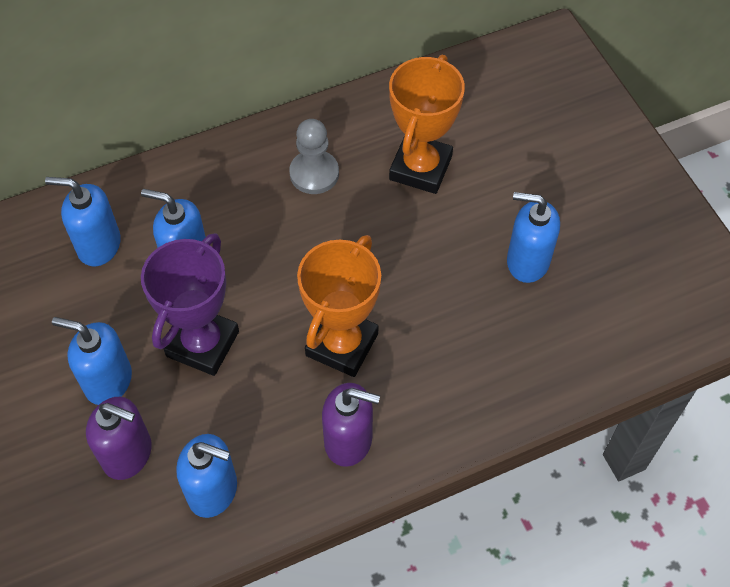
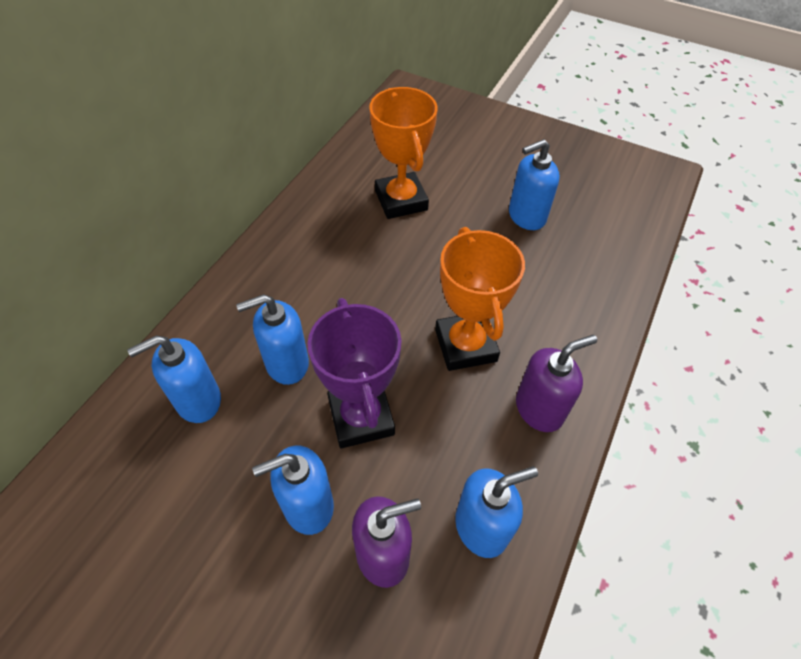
camera: 40 degrees left, 5 degrees down
(314, 173) = (330, 245): grey pawn -> none

